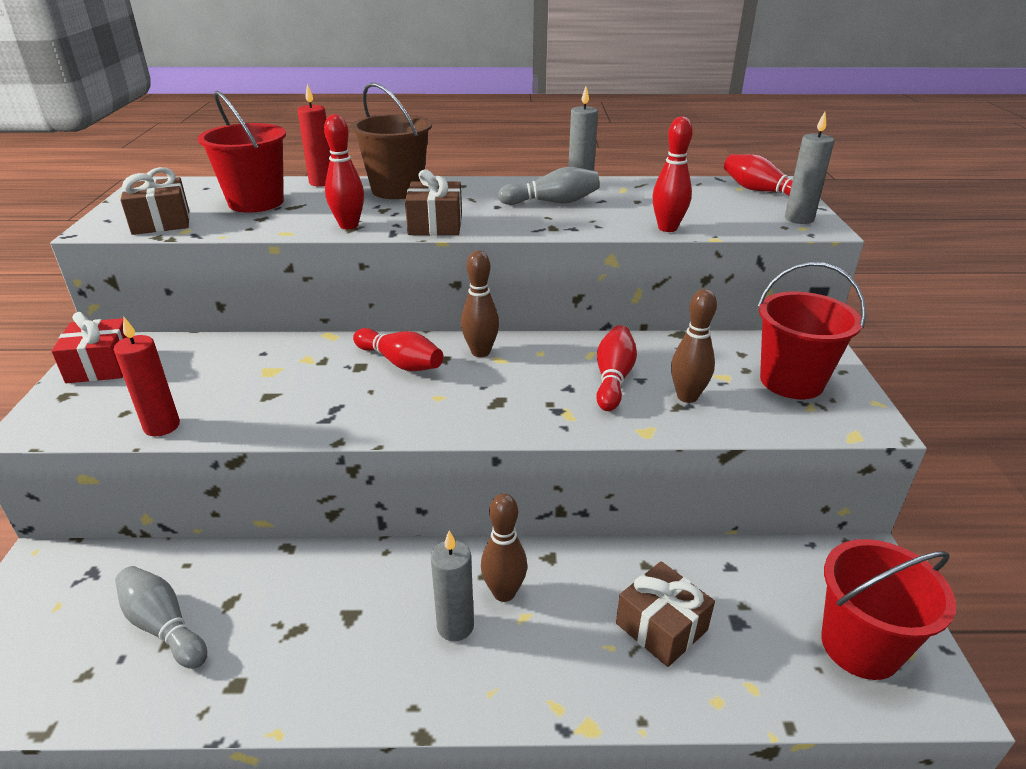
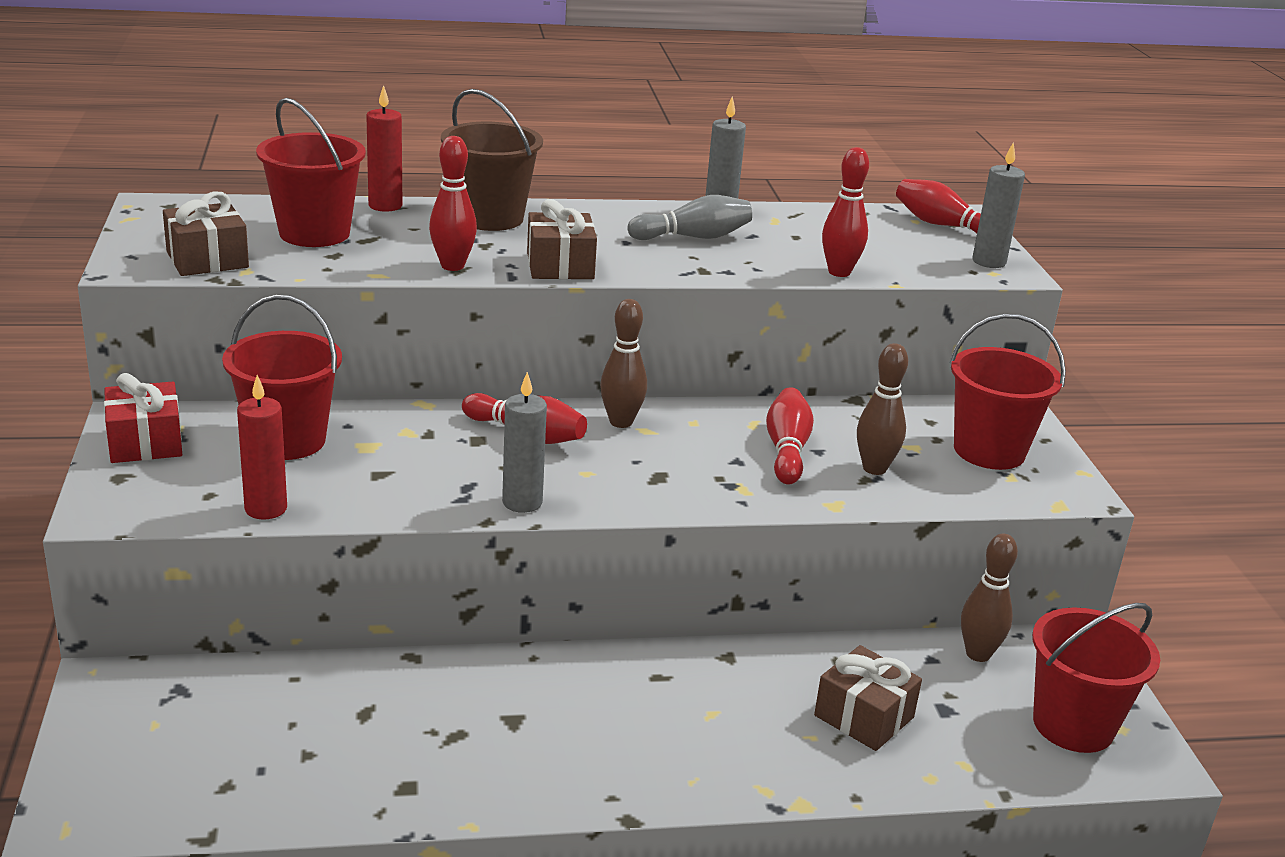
camera: 10 degrees left, 5 degrees down
(164, 626) = (297, 738): grey bowling pin -> none
(210, 365) = (287, 440): none -> red bucket
(455, 626) = (637, 725): grey candle -> grey candle (522, 502)
(504, 593) = (683, 692): brown bowling pin -> brown bowling pin (978, 654)

